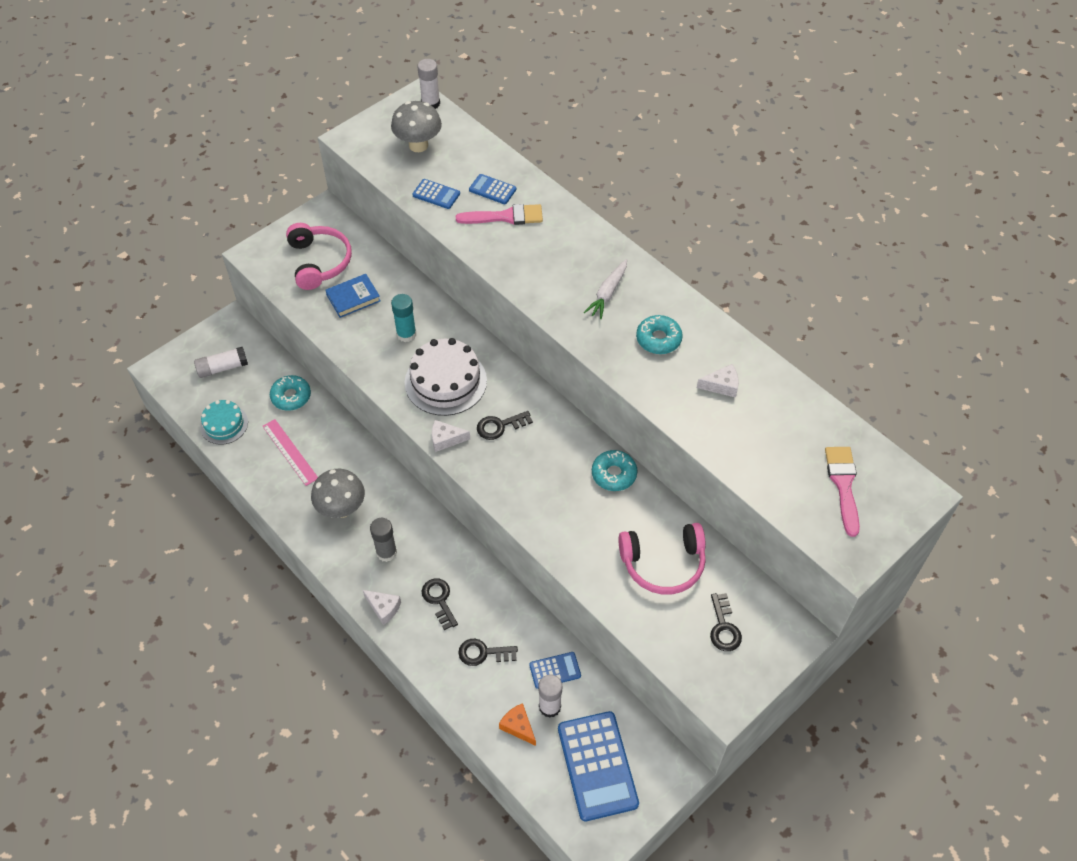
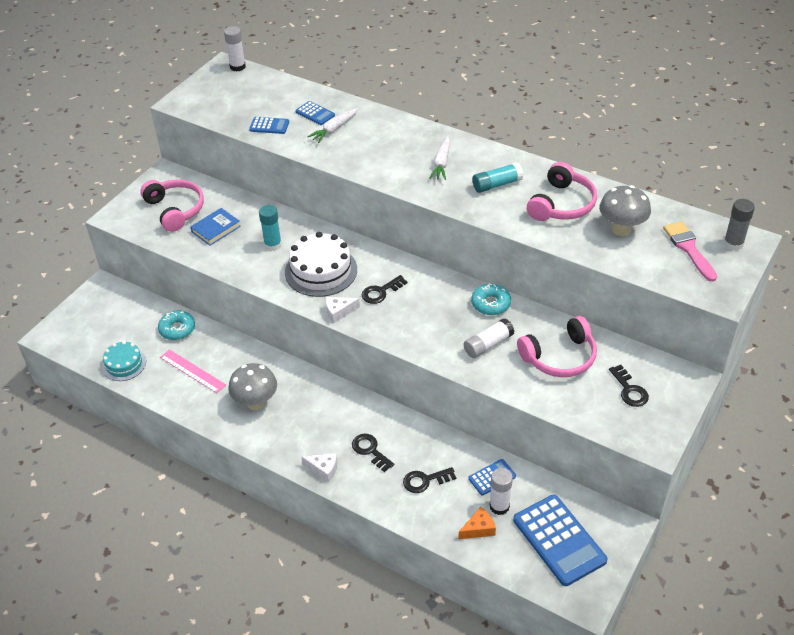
camera: 15 degrees left, 10 degrees down
(223, 368) = (107, 322): white glue stick -> white glue stick (488, 344)
(386, 552) = (309, 426): grey glue stick -> grey glue stick (733, 244)
(418, 145) = (239, 96): grey mushroom -> grey mushroom (621, 229)
(492, 190) = (315, 113): blue calculator -> blue calculator turned 150 degrees counterclockwise
(505, 217) = (334, 129): pink brush -> white carrot
(518, 726) = (479, 529): orange cheese -> orange cheese turned 120 degrees clockwise
(658, 339) = (497, 184): turquoise donut -> turquoise glue stick
(722, 385) = (562, 204): white cheese -> pink headphones

